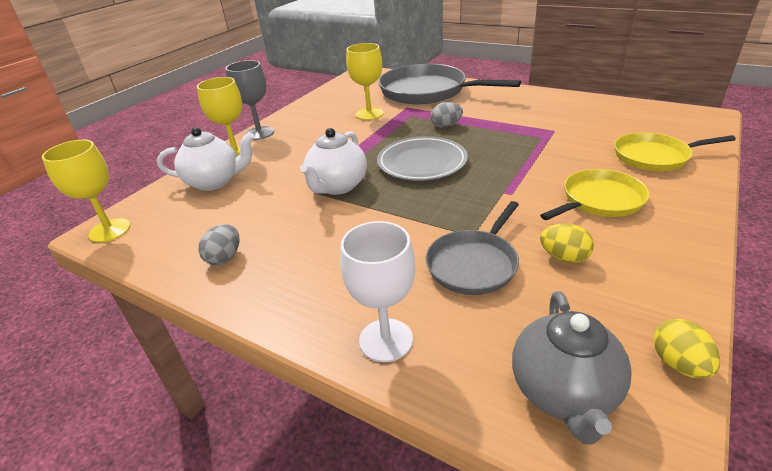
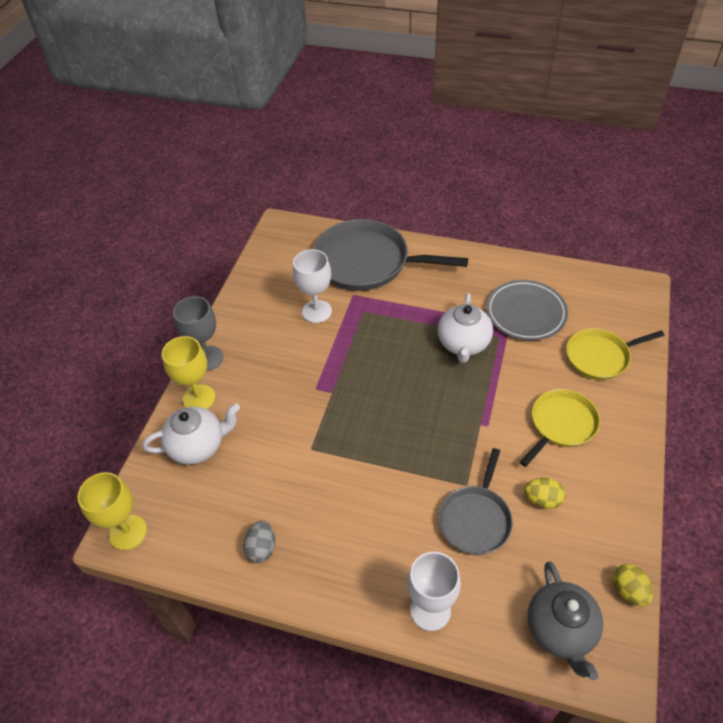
camera: 15 degrees left, 15 degrees up
(337, 186) = (327, 436): white teapot -> white teapot (463, 344)
(369, 114) = (316, 311): yellow goblet -> white goblet
(422, 163) = (396, 390): grey plate -> grey plate (525, 313)
(446, 126) = (404, 326): grey egg -> none

